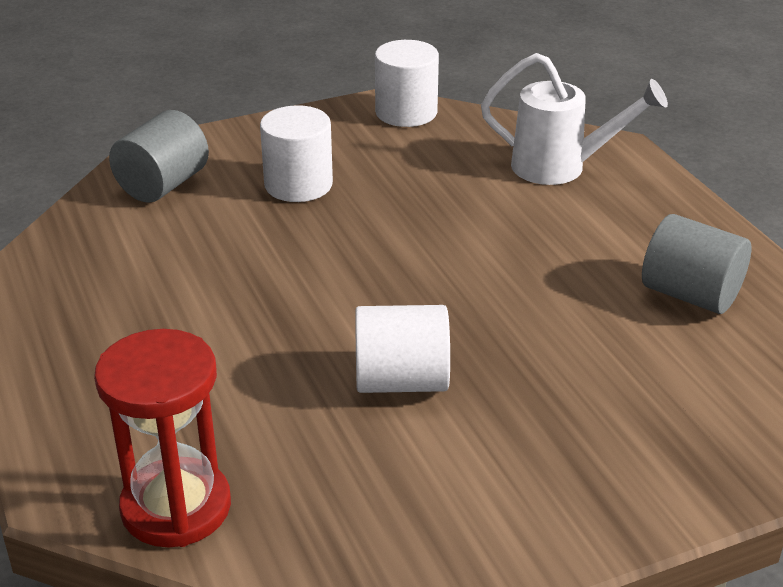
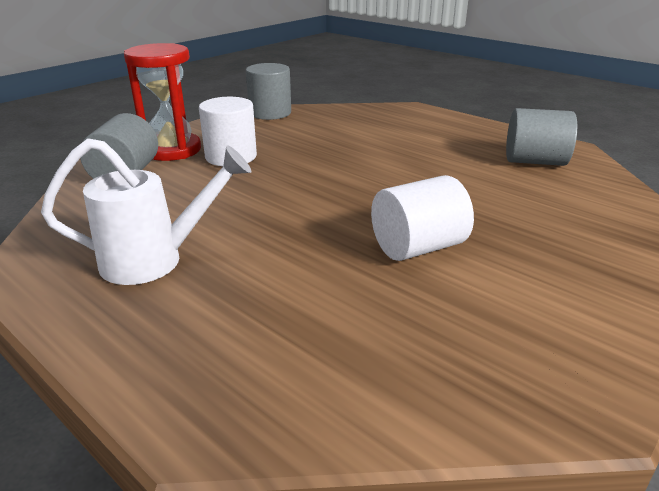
camera: 25 degrees left, 5 degrees down
(176, 507) = (326, 398): red hourglass -> red hourglass (172, 150)
(406, 112) = (270, 113): white cylinder -> grey cylinder
(561, 168) = (391, 121): white watering can -> white watering can (156, 260)

